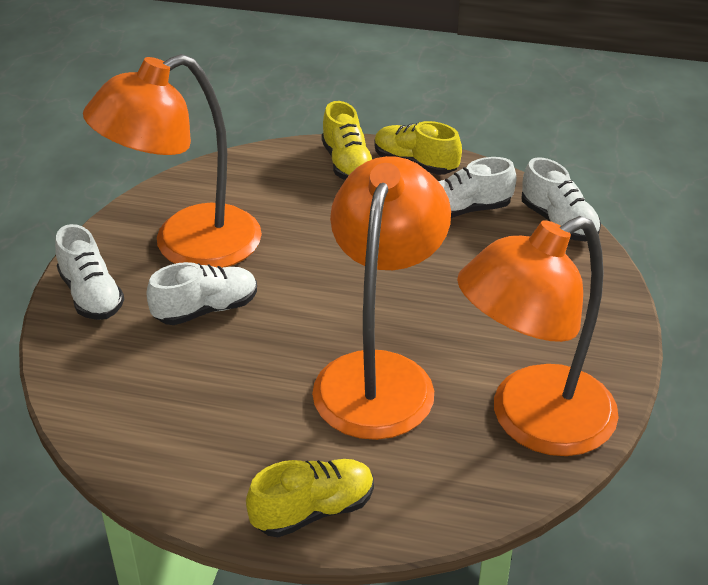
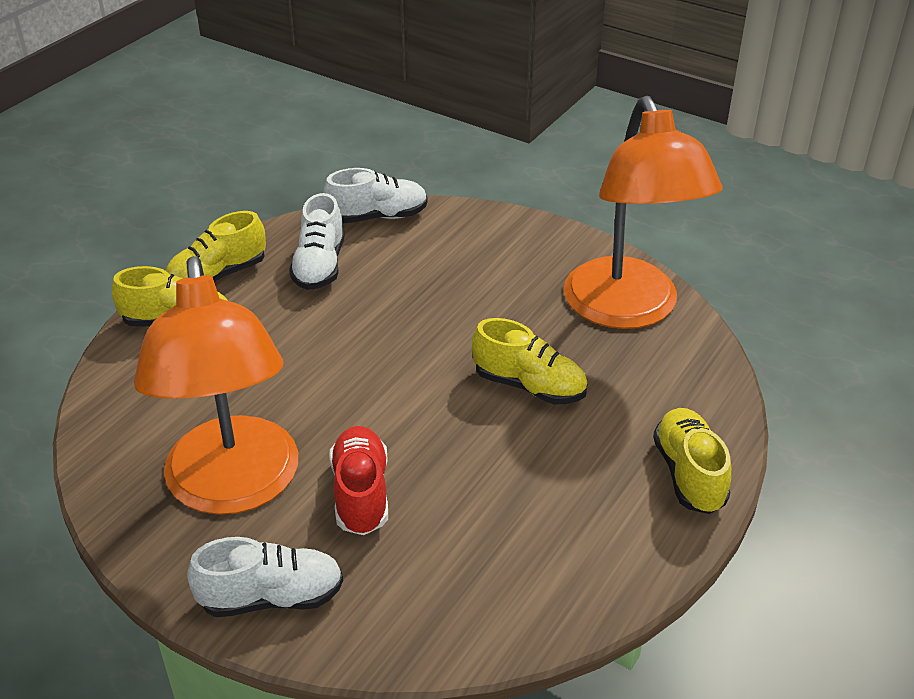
camera: 70 degrees left, 0 degrees up
(206, 309) = (361, 493): white shoe -> red shoe
(379, 375) = (529, 386): orange lamp -> yellow shoe

